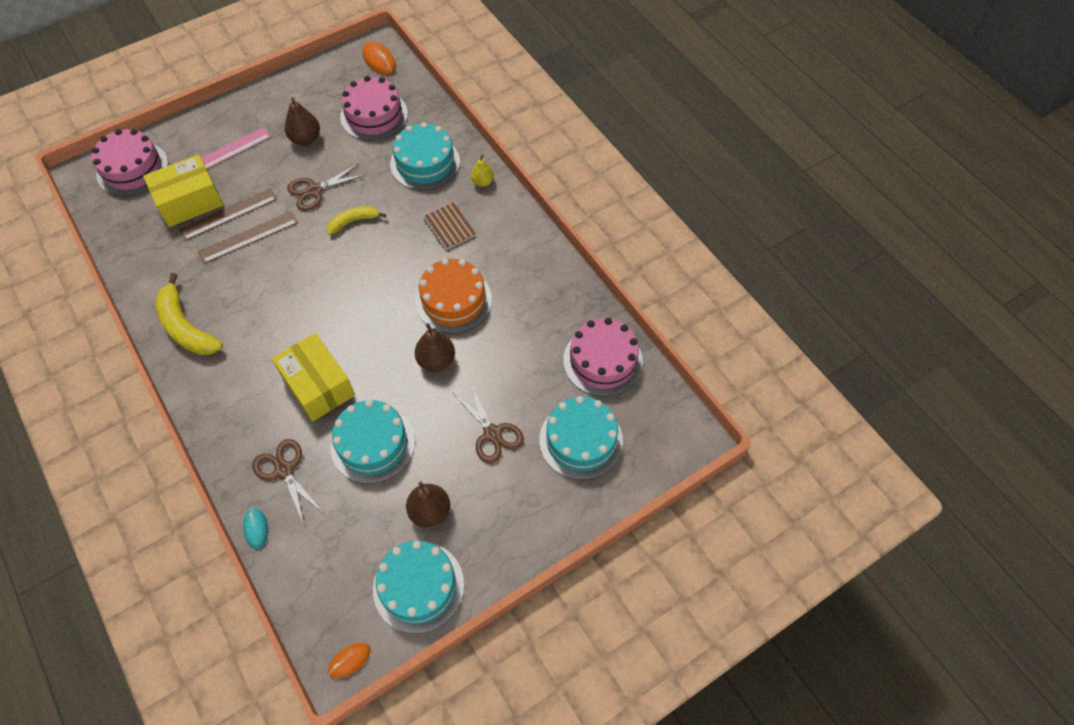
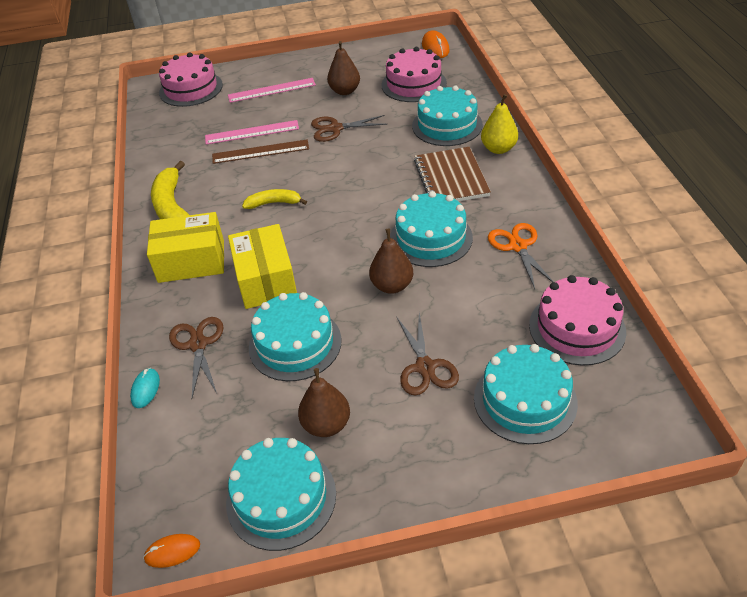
camera: 25 degrees right, 15 degrees down
(190, 201) = (224, 118): yellow box -> yellow box (191, 261)
(228, 214) = (252, 132): brown ruler -> pink ruler
(353, 221) = (360, 157): yellow banana -> yellow banana (274, 203)
(449, 227) = (451, 178): brown notebook -> brown notebook, size x1.58
(453, 300) = (431, 238): orange cake -> turquoise cake
(482, 182) = (498, 149): yellow pear -> yellow pear, size x1.53
(532, 290) = (518, 246): none -> orange scissors

